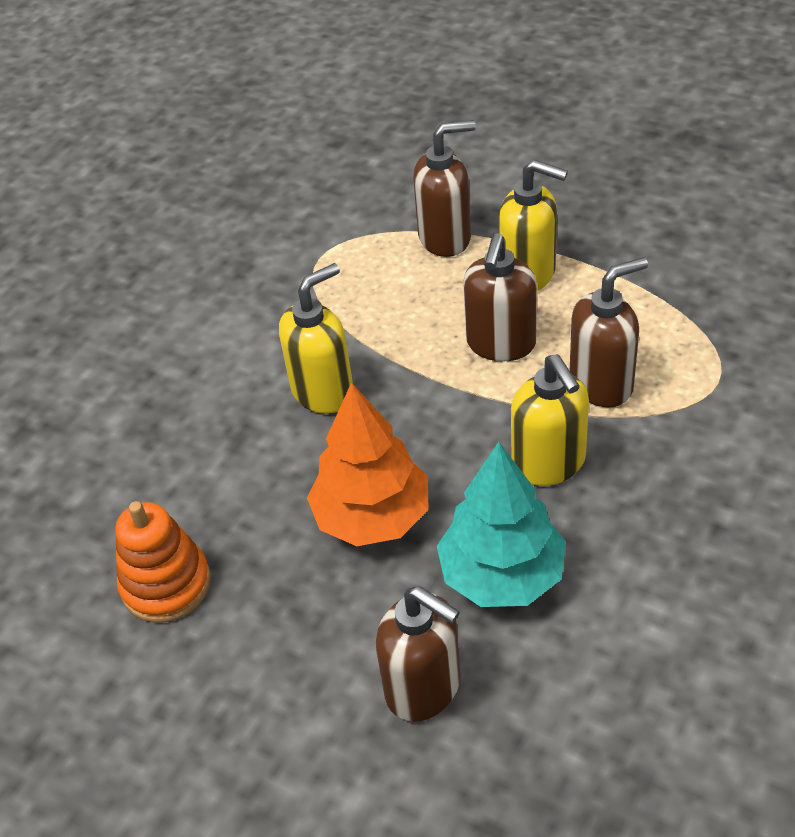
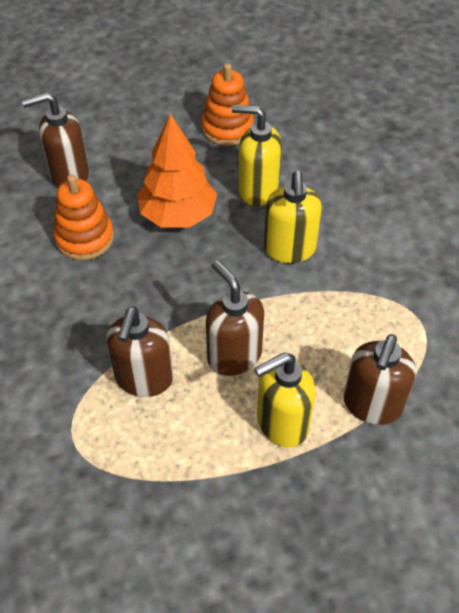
camera: 125 degrees right, 5 degrees up
(502, 575) = (84, 238): turquoise tree -> orange stacking toy
(549, 464) = (121, 306): yellow soap dispenser -> yellow soap dispenser (257, 190)

